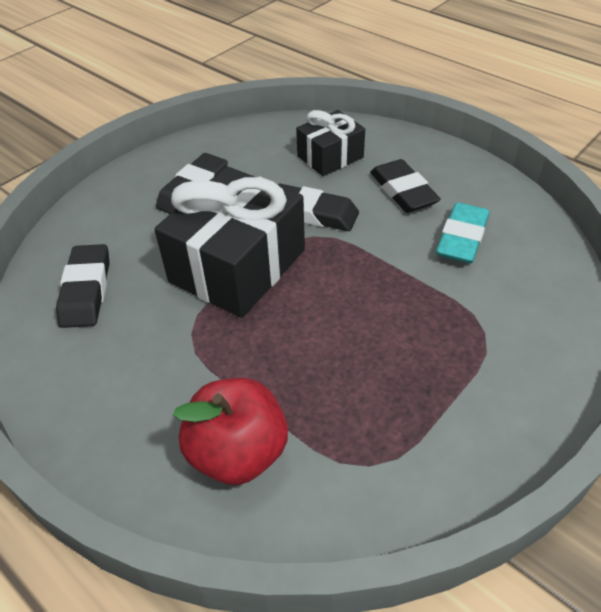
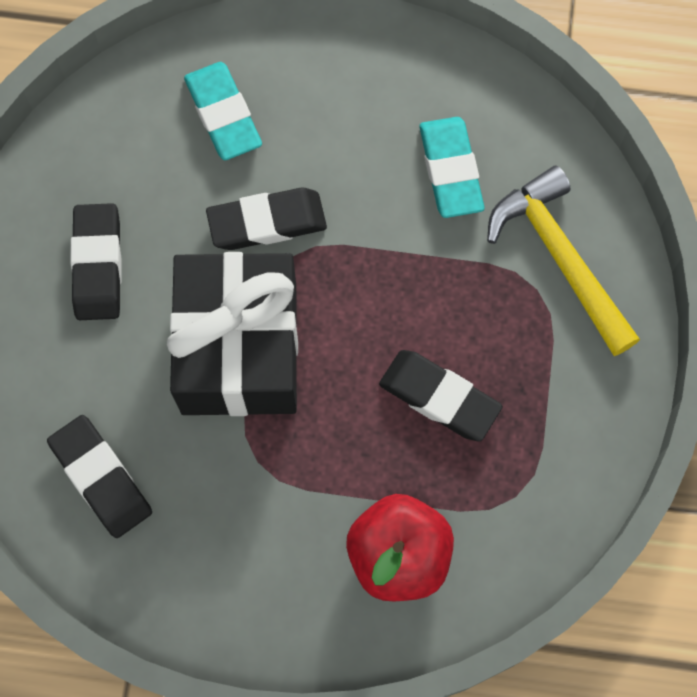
camera: 35 degrees left, 25 degrees up
(330, 157) = (223, 115): black gift -> turquoise eraser
(403, 191) = (346, 129): black eraser -> black eraser (439, 397)
(517, 321) = (559, 258): none -> yellow hammer

